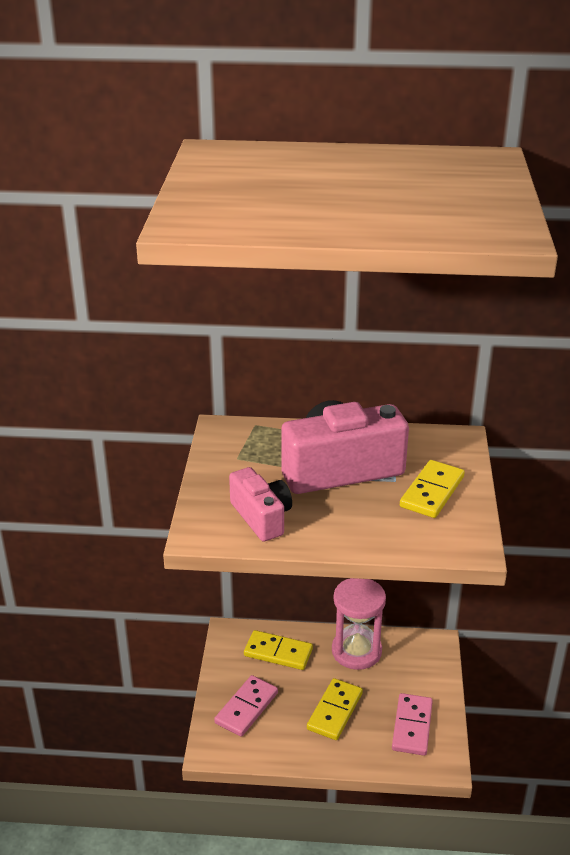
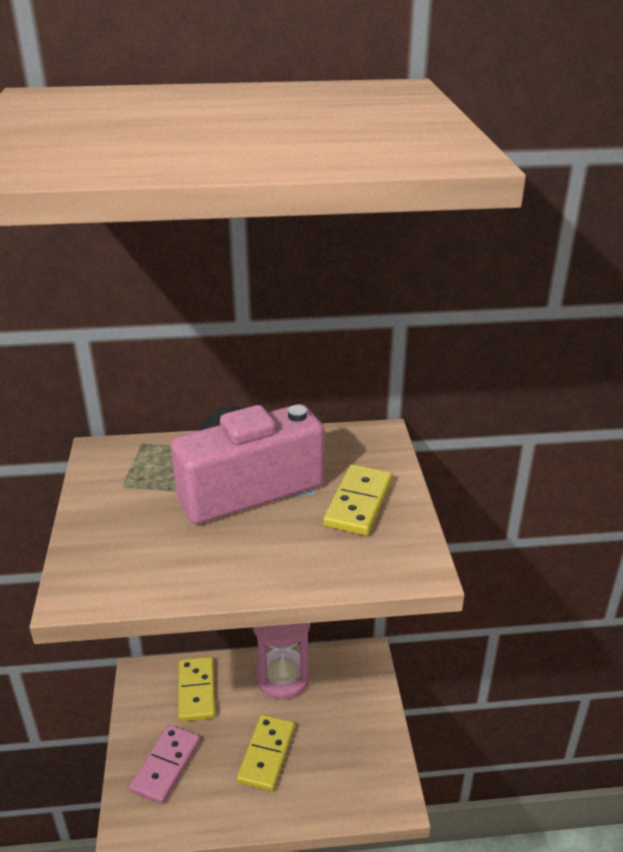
camera: 10 degrees left, 0 degrees up
(261, 517) = (156, 559): pink camera -> none
(278, 652) = (196, 691): yellow domino -> yellow domino turned 75 degrees clockwise
(412, 726) = (354, 760): pink domino -> none

